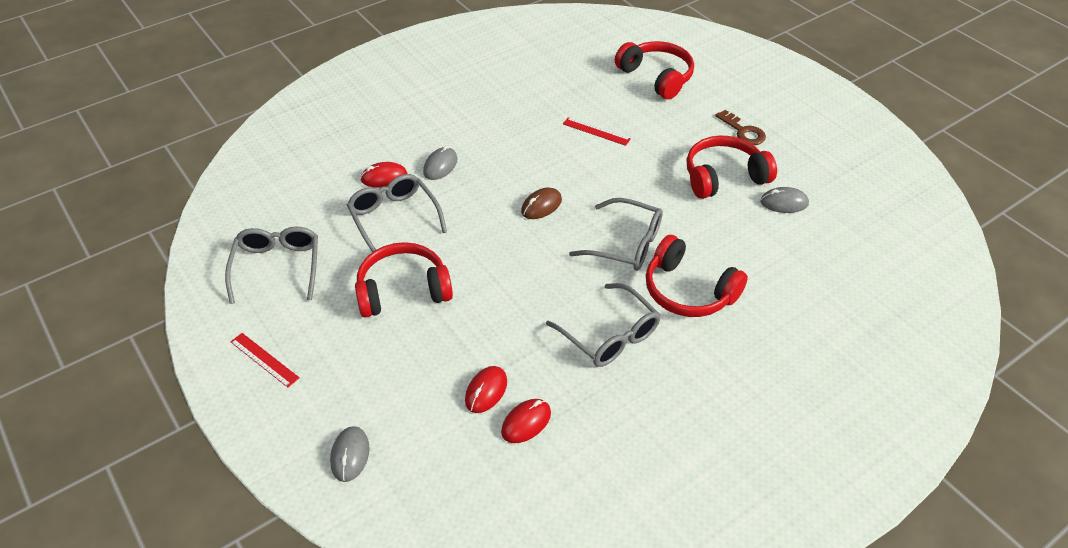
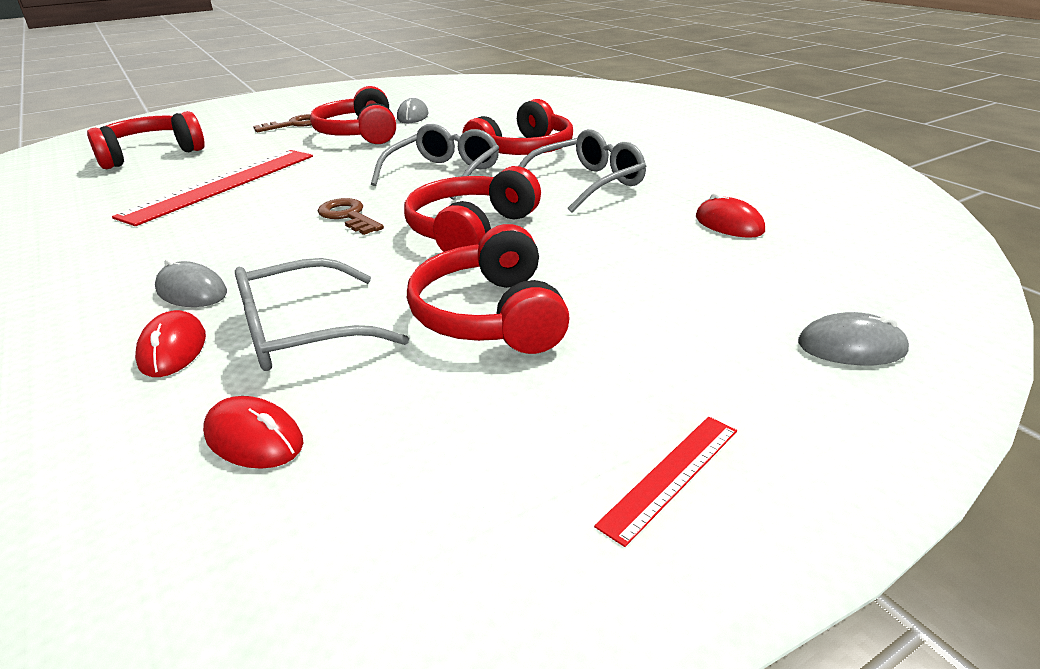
camera: 85 degrees left, 15 degrees down
(277, 267) = (381, 486): grey glasses -> none
(486, 391) = (688, 247): red mouse -> red mouse (254, 439)
(516, 271) = (471, 231): none -> red headphones
(541, 206) = (348, 216): brown mouse -> brown key
(596, 131) = (222, 185): red ruler -> red ruler, size x2.12

